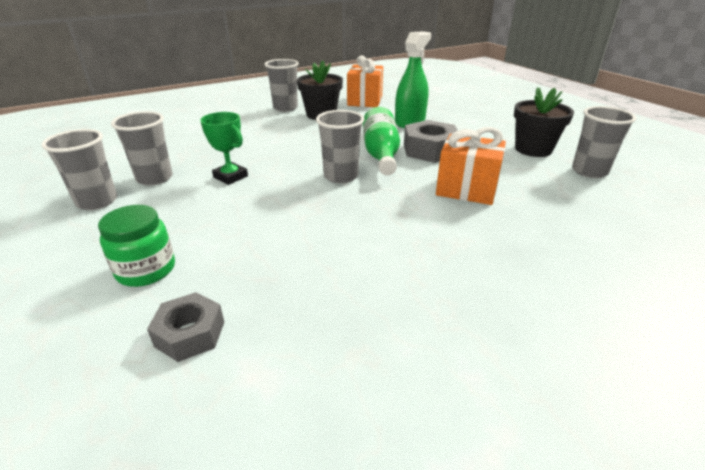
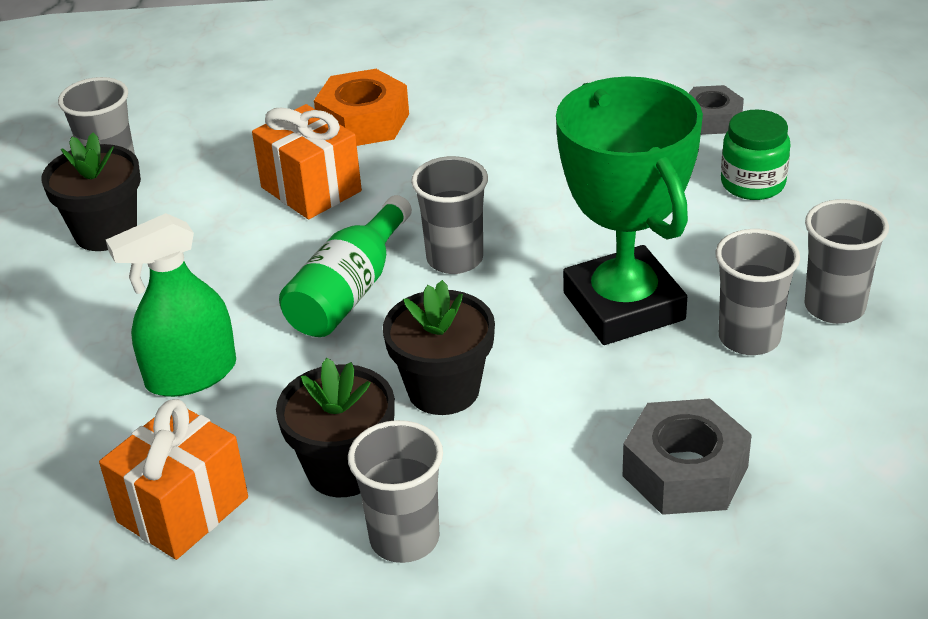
camera: 150 degrees left, 5 degrees up
(230, 177) = (623, 306): green trophy -> green trophy, size x2.17
(302, 136) = (443, 390): none -> black flower pot
(430, 150) = (261, 278): grey nut -> grey nut (685, 471)
(502, 240) = (363, 121): none -> orange nut

